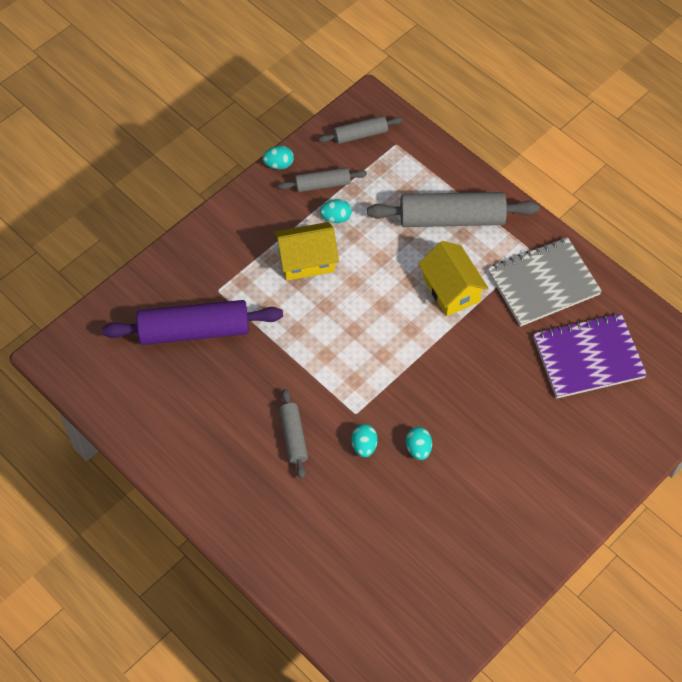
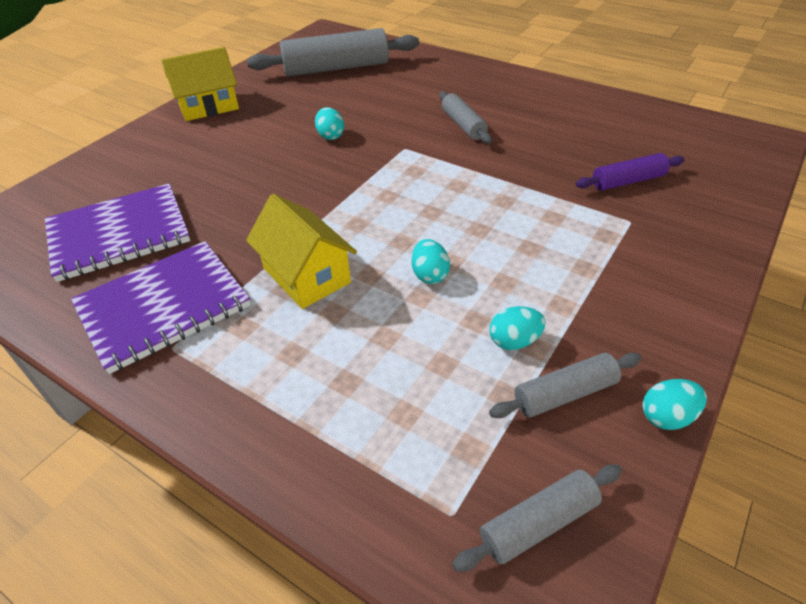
camera: 170 degrees right, 15 degrees down
(194, 331) = (628, 181): purple rolling pin -> purple rolling pin, size x0.53
(306, 261) = (531, 274): yellow house -> yellow house (208, 106)
(364, 446) = (388, 130): turquoise egg -> turquoise egg (430, 275)
(452, 218) = (313, 377): grey rolling pin -> grey rolling pin (336, 68)
(543, 283) = (163, 307): grey notebook -> purple notebook

